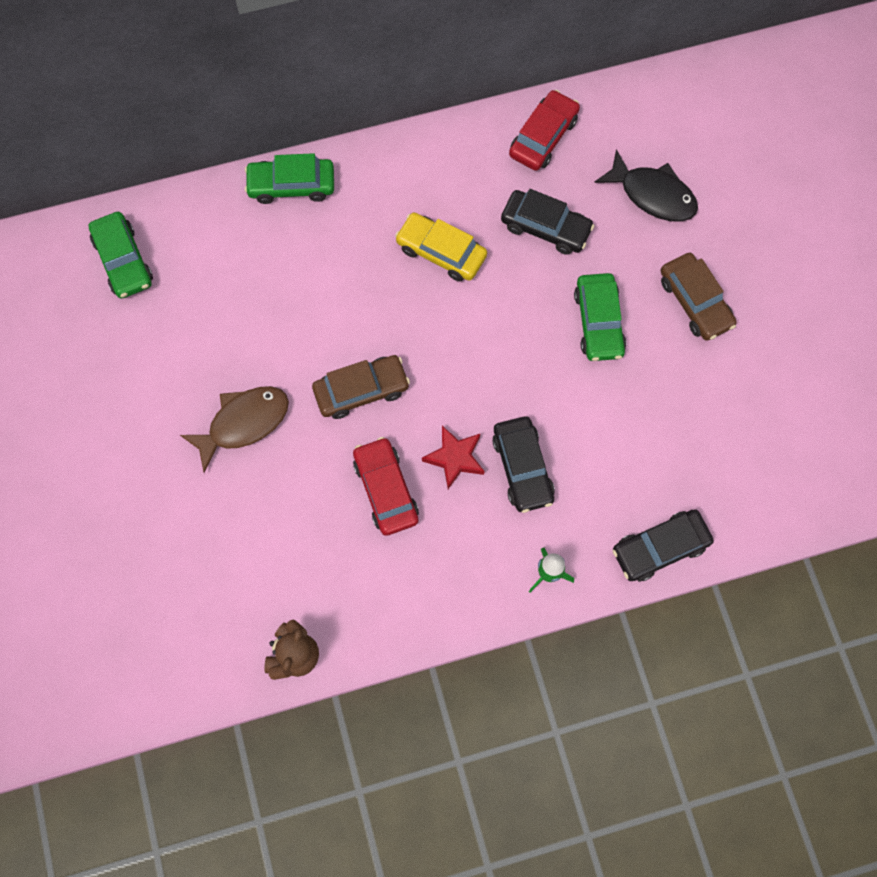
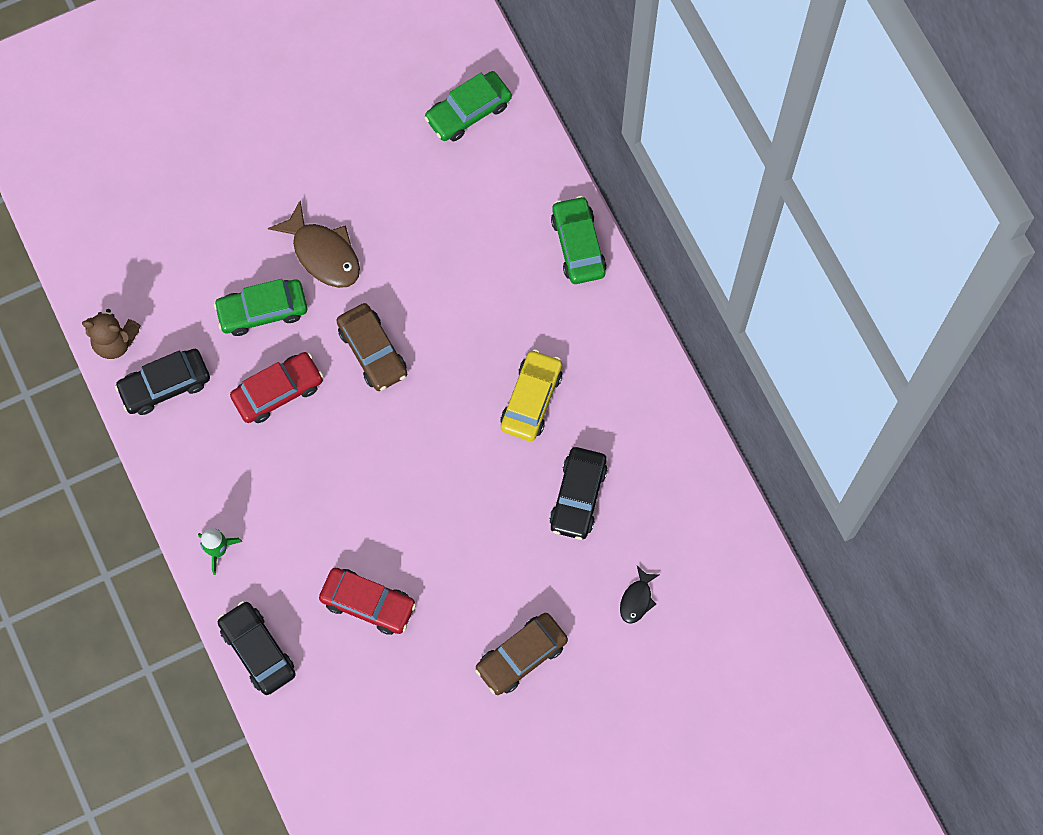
camera: 80 degrees right, 0 degrees up
(455, 458) = (318, 448): red star -> none
(522, 468) = (318, 511): black car -> black car (165, 385)
(543, 137) = (683, 479): red car -> red car (368, 603)
(598, 322) = (482, 563): green car -> green car (262, 311)
(652, 194) = (637, 599): black fish -> black fish, size x0.54

